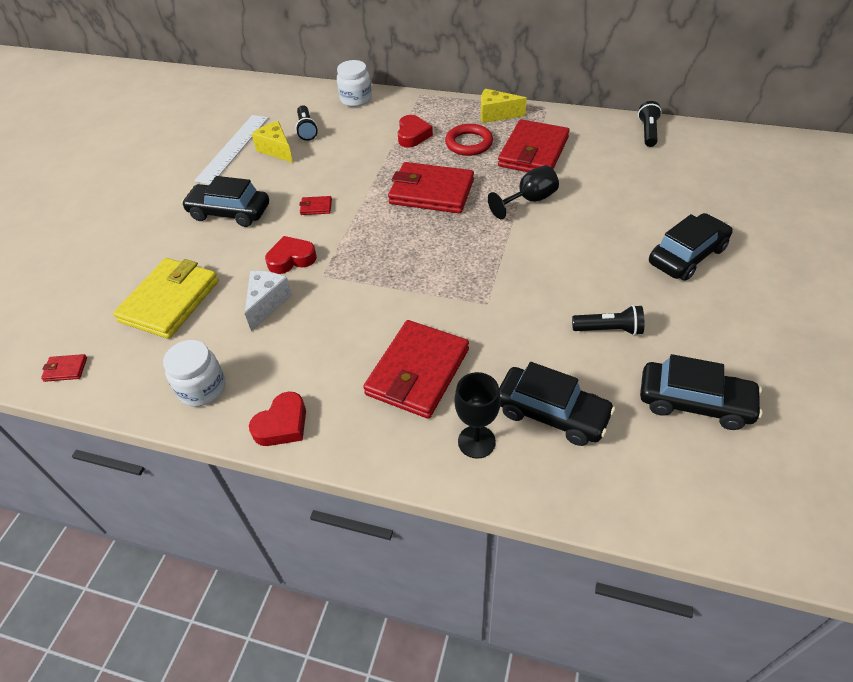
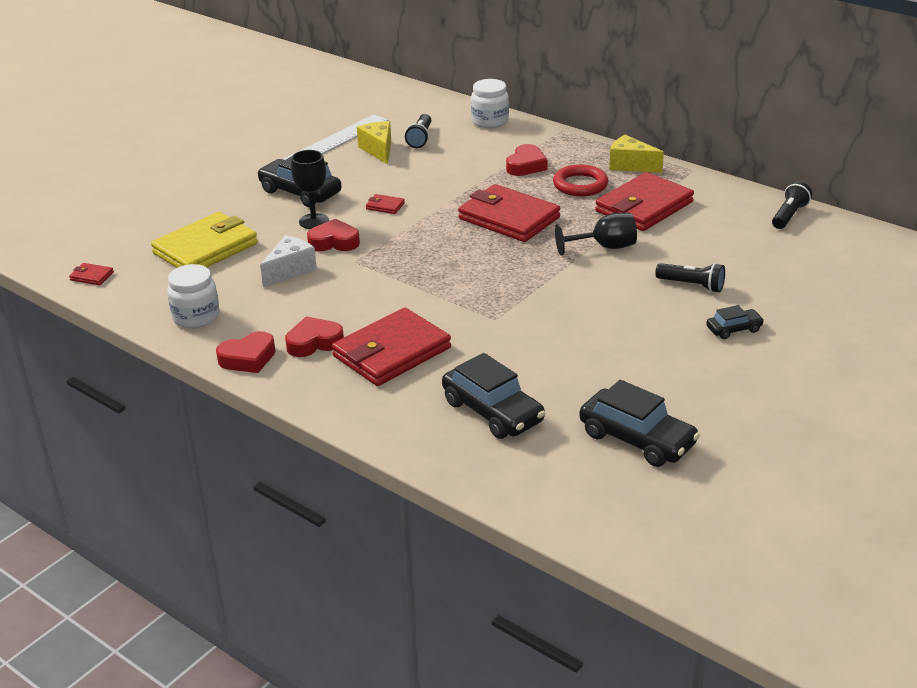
camera: 20 degrees right, 15 degrees down
(337, 383) = (314, 342): none -> red heart
(476, 442) = (408, 413): black goblet -> black goblet (314, 221)
(609, 329) = (600, 366): black flashlight -> black flashlight (692, 285)
(687, 255) = (734, 329): black car -> black car, size x0.53

